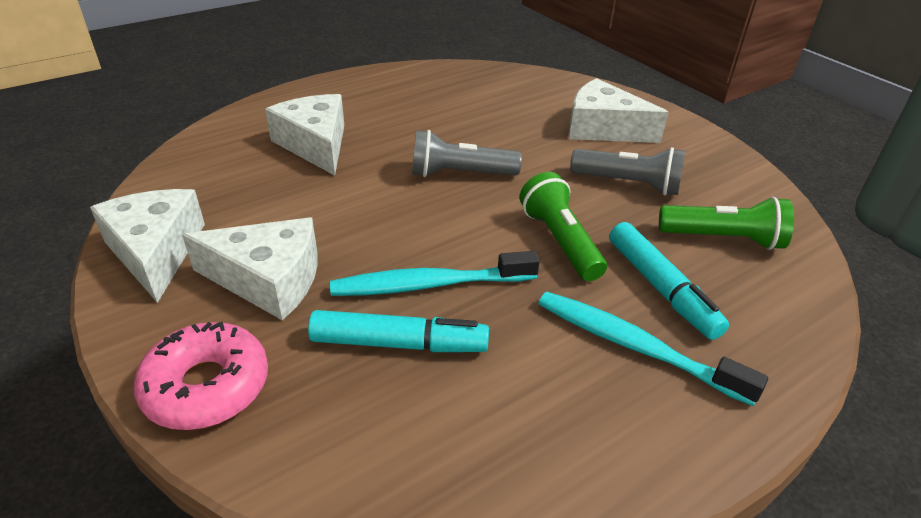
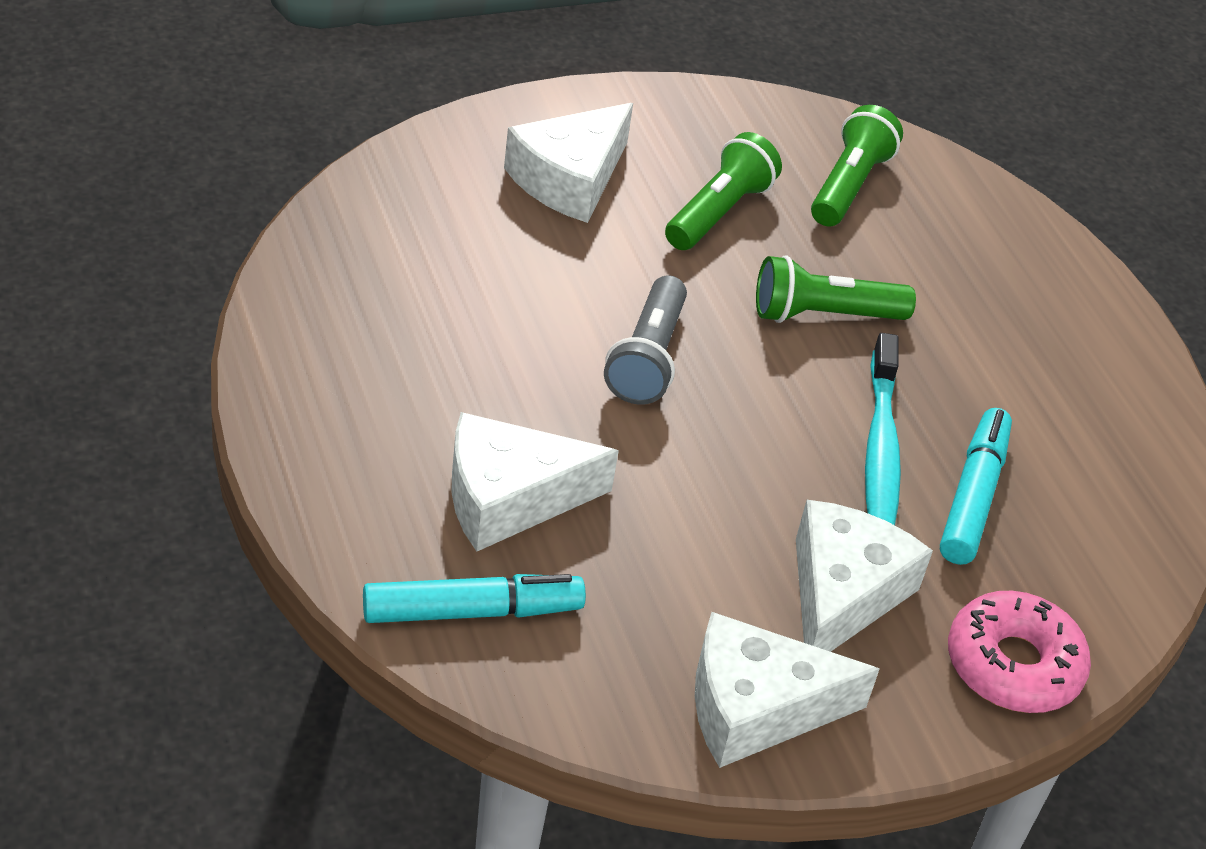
camera: 80 degrees left, 5 degrees up
(628, 184) = (719, 212): grey flashlight -> green flashlight
(634, 346) = (1003, 322): turquoise toothbrush -> none
(661, 288) = (922, 268): turquoise marker -> turquoise marker (472, 611)

